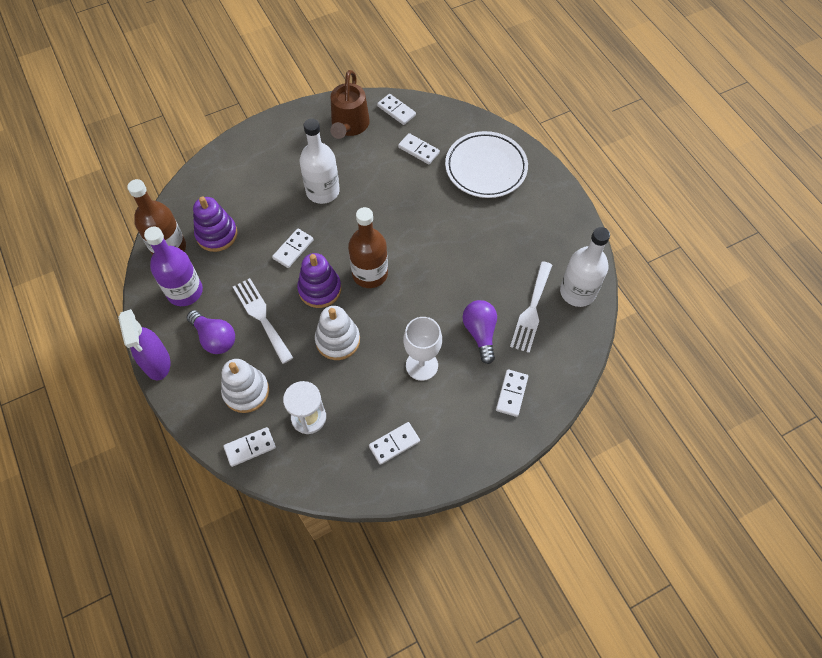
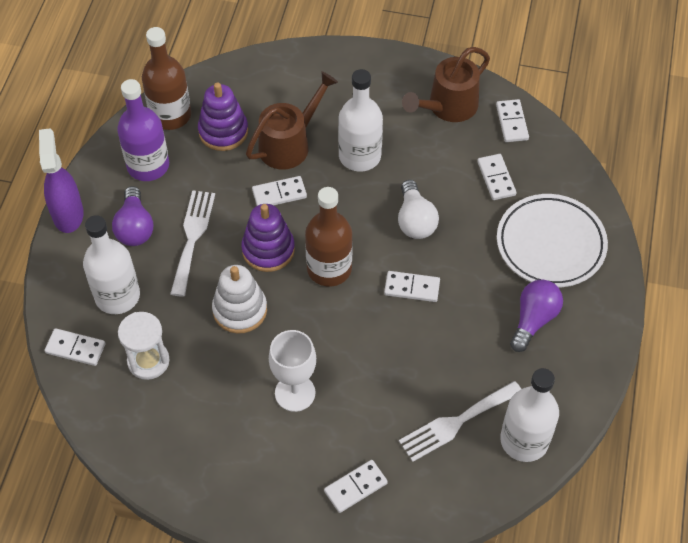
camera: 40 degrees right, 5 degrees down
(157, 363) = (68, 214): purple spray bottle -> purple spray bottle turned 150 degrees clockwise
(246, 391) = (117, 296): white stacking toy -> white bottle
(269, 213) = (290, 143): none -> brown watering can
(394, 208) = (415, 220): none -> white light bulb
(394, 444) = (200, 445): white domino -> white domino (412, 288)
(480, 333) = (381, 405): purple light bulb -> purple light bulb (533, 320)

